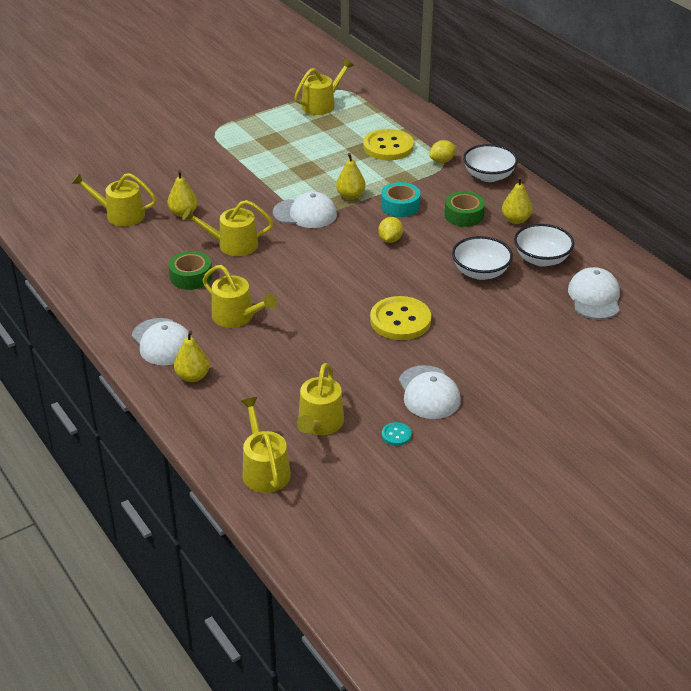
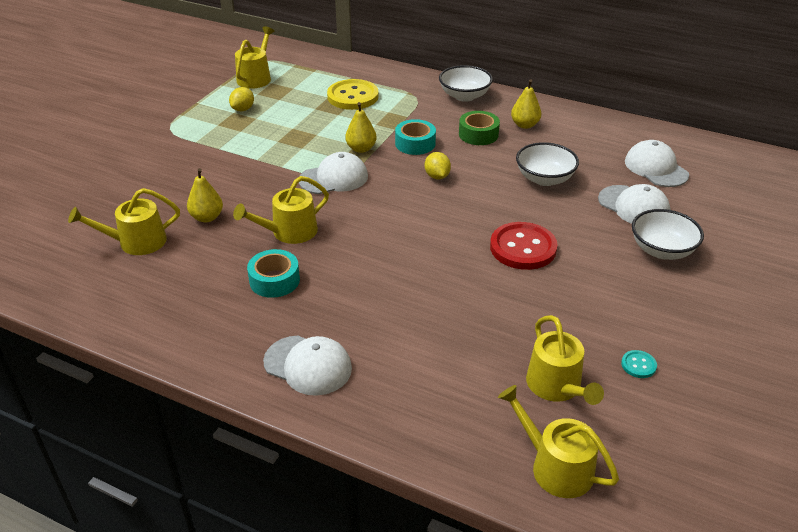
camera: 30 degrees left, 0 degrees up
(191, 276) = (274, 280): green tape -> turquoise tape
(193, 376) = (377, 391): yellow pear -> none
(237, 317) = (363, 305): yellow watering can -> none
(400, 320) = (523, 248): yellow button -> red button
(428, 393) = (621, 308): white cap -> white cap (634, 206)
(442, 161) = (412, 95): yellow lemon -> yellow lemon (243, 109)
(541, 259) = (581, 151): white bowl -> white bowl (662, 250)

